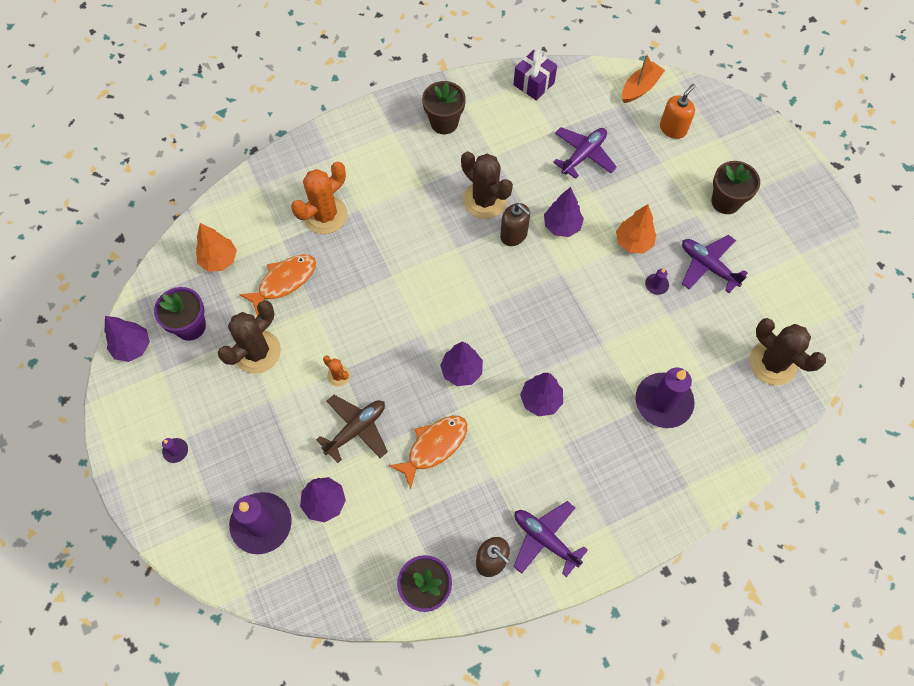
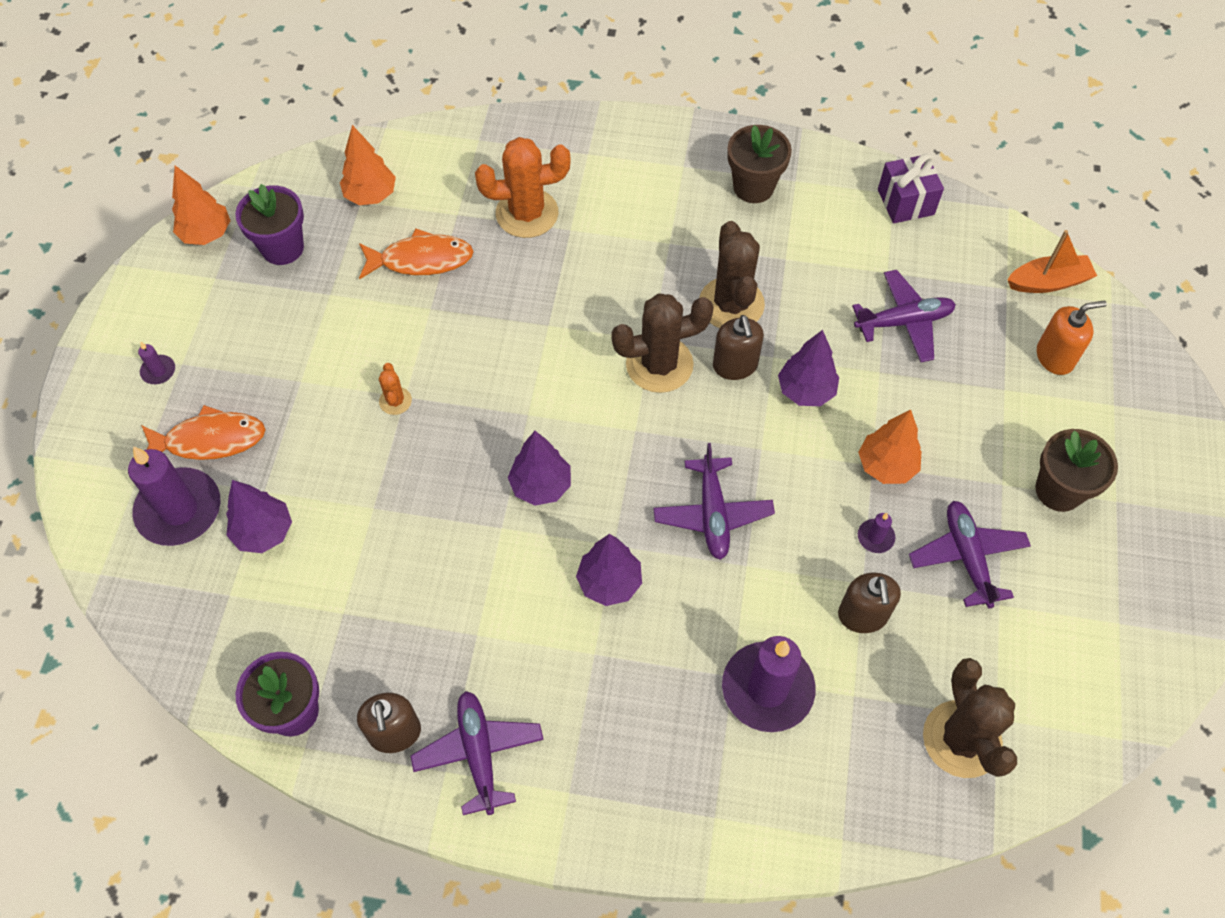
camera: 35 degrees right, 5 degrees down
(133, 347) = (207, 234): purple tree -> orange tree
(257, 352) = (329, 318): brown cactus -> brown cactus (659, 364)
(356, 429) = (365, 474): brown plane -> none
(434, 447) = (437, 552): orange fish -> orange fish (210, 440)
(565, 326) = (712, 514): none -> purple plane
(680, 331) = (862, 615): none -> brown soap dispenser

